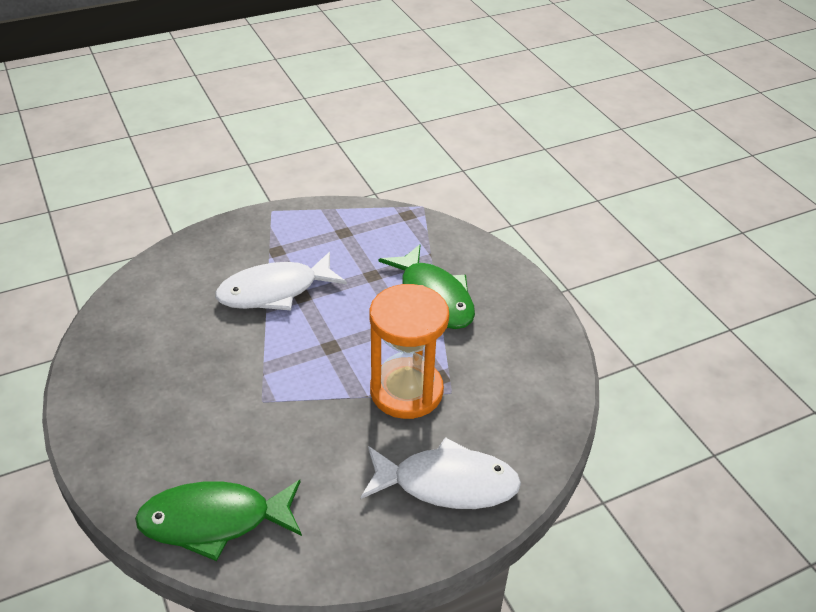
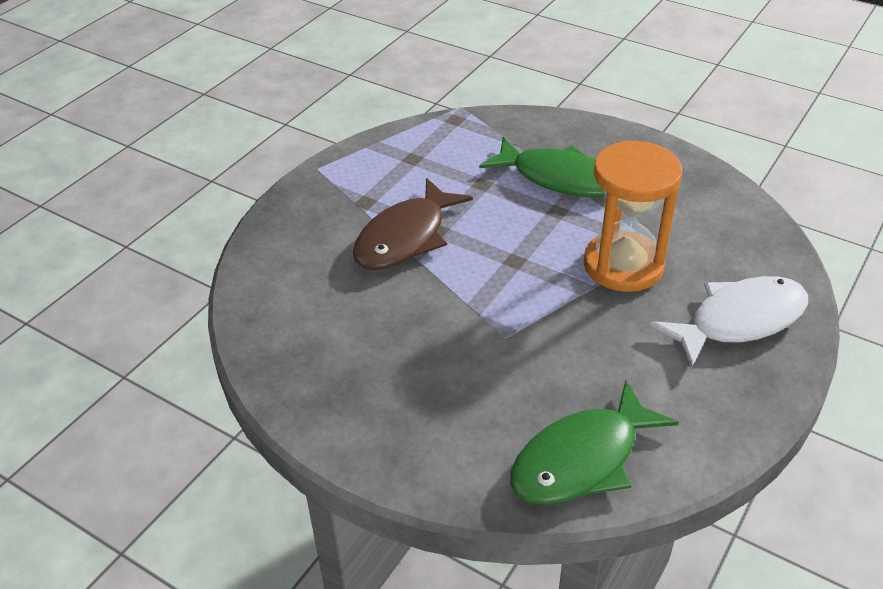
camera: 30 degrees left, 0 degrees up
(274, 291) = (405, 238): white fish -> brown fish

